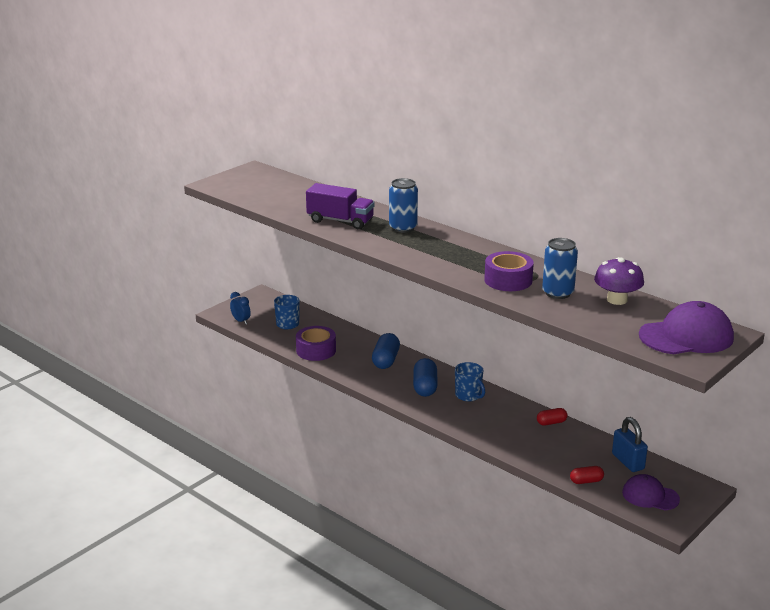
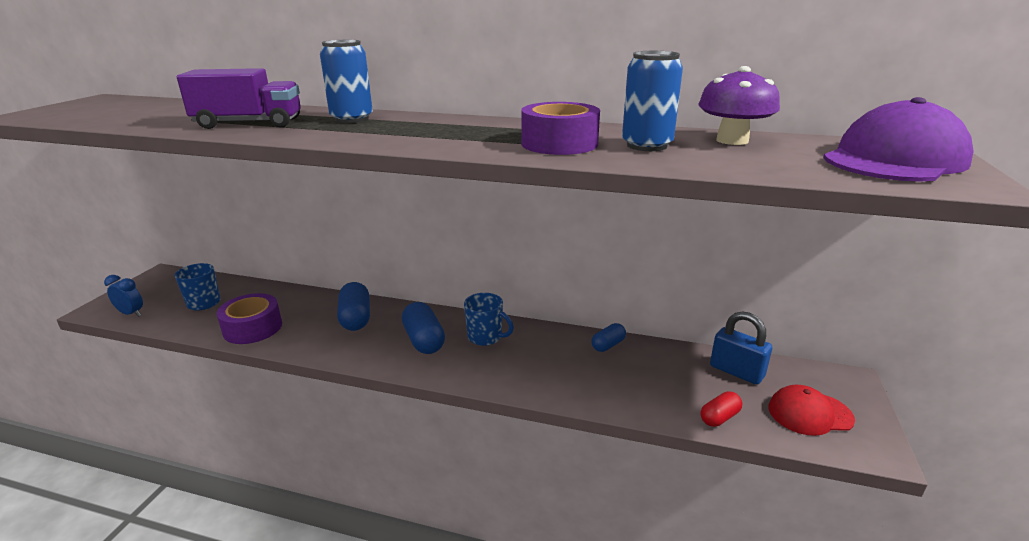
camera: 25 degrees left, 0 degrees up
(551, 422) = (608, 345): red capsule -> blue capsule
(650, 496) = (809, 413): purple cap -> red cap

